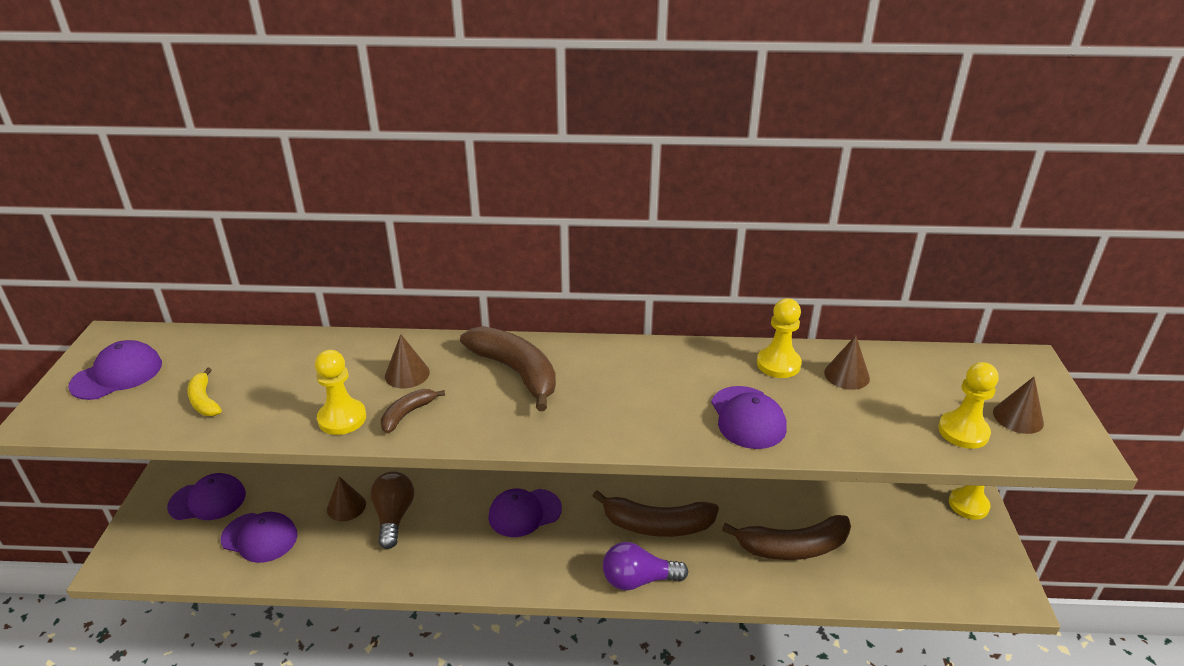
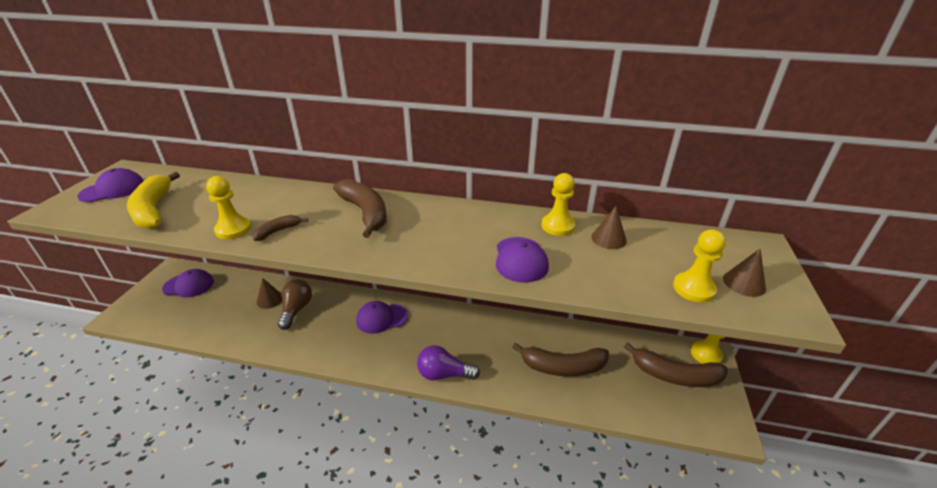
camera: 10 degrees right, 0 degrees up
(204, 401) = (154, 210): yellow banana -> yellow banana, size x1.96
(260, 537) = (209, 312): purple cap -> none
(407, 374) = (292, 207): brown cone -> none
(657, 525) = (469, 338): brown banana -> brown banana (675, 375)

